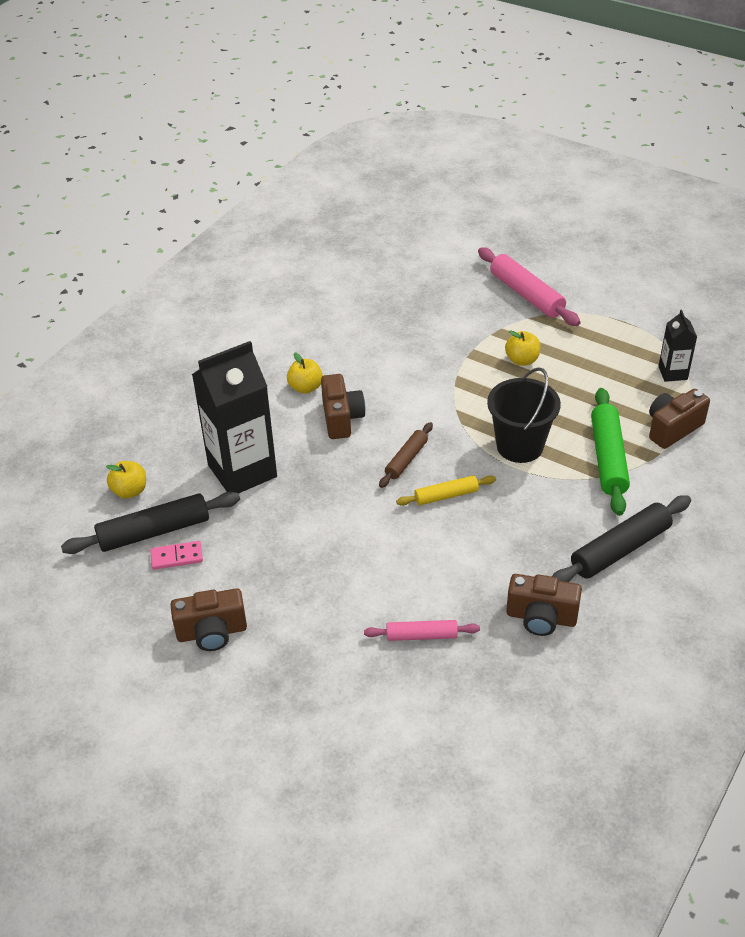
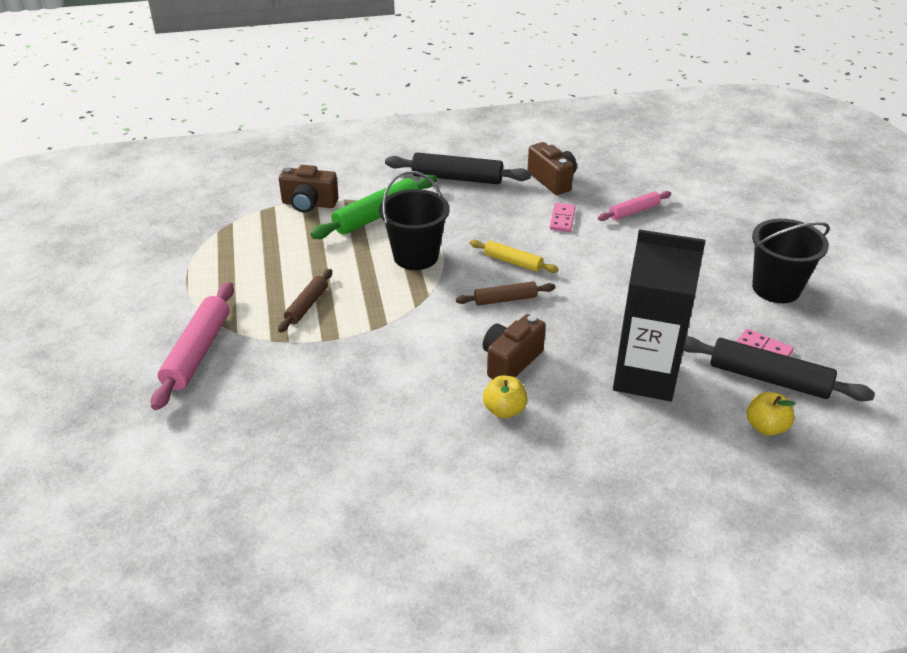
camera: 135 degrees left, 5 degrees down
(212, 632) = (776, 288): brown camera -> black bucket
(421, 635) = (634, 211): pink rolling pin -> pink rolling pin turned 75 degrees counterclockwise
(468, 573) = (562, 219): none -> pink domino
(522, 360) = (307, 305): yellow apple -> brown rolling pin
(672, 373) = (238, 228): black carton -> none

